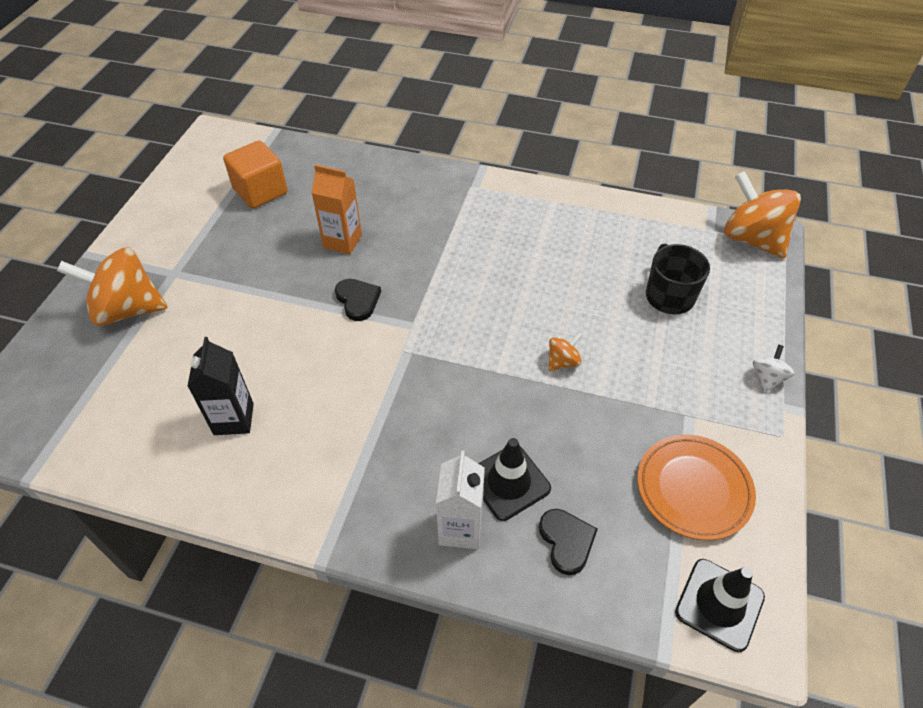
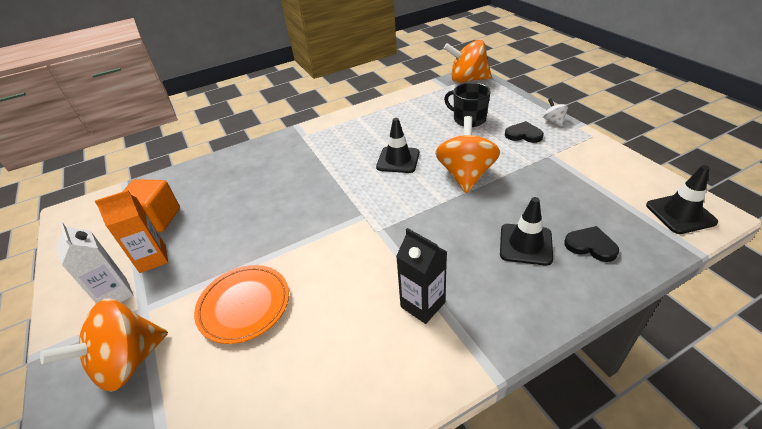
camera: 40 degrees left, 10 degrees down
(233, 419) = (319, 355): black carton -> black carton (422, 305)
(342, 241) = (257, 207): orange carton -> orange carton (153, 259)
(358, 300) = (311, 228): black heart -> black heart (523, 134)
(460, 528) = (539, 286): white carton -> white carton (115, 294)
(522, 289) = (398, 160): none -> black traffic cone
(563, 361) = (465, 175): orange spinning top -> orange spinning top, size x2.21
(693, 489) = (598, 180): orange plate -> orange plate (244, 305)

